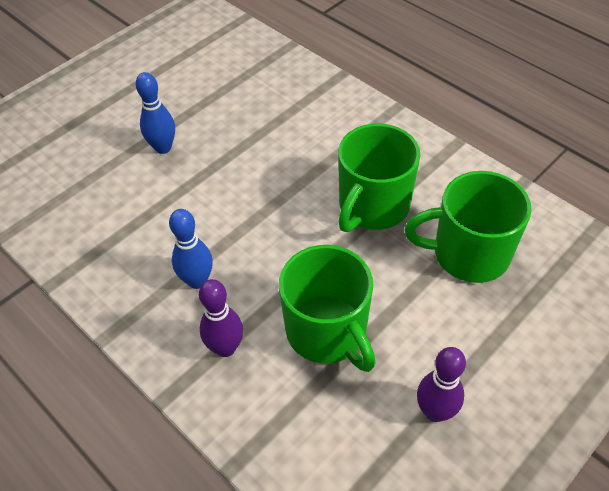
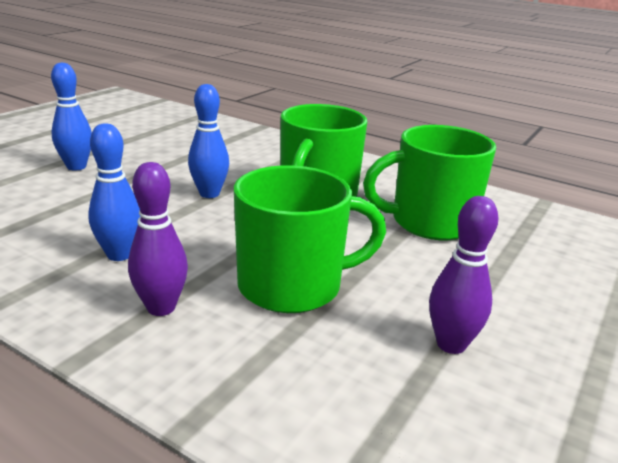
camera: 15 degrees left, 25 degrees down
(276, 197) = (209, 194): none -> blue bowling pin
(327, 332) = (292, 286): green mug -> green mug turned 60 degrees counterclockwise

